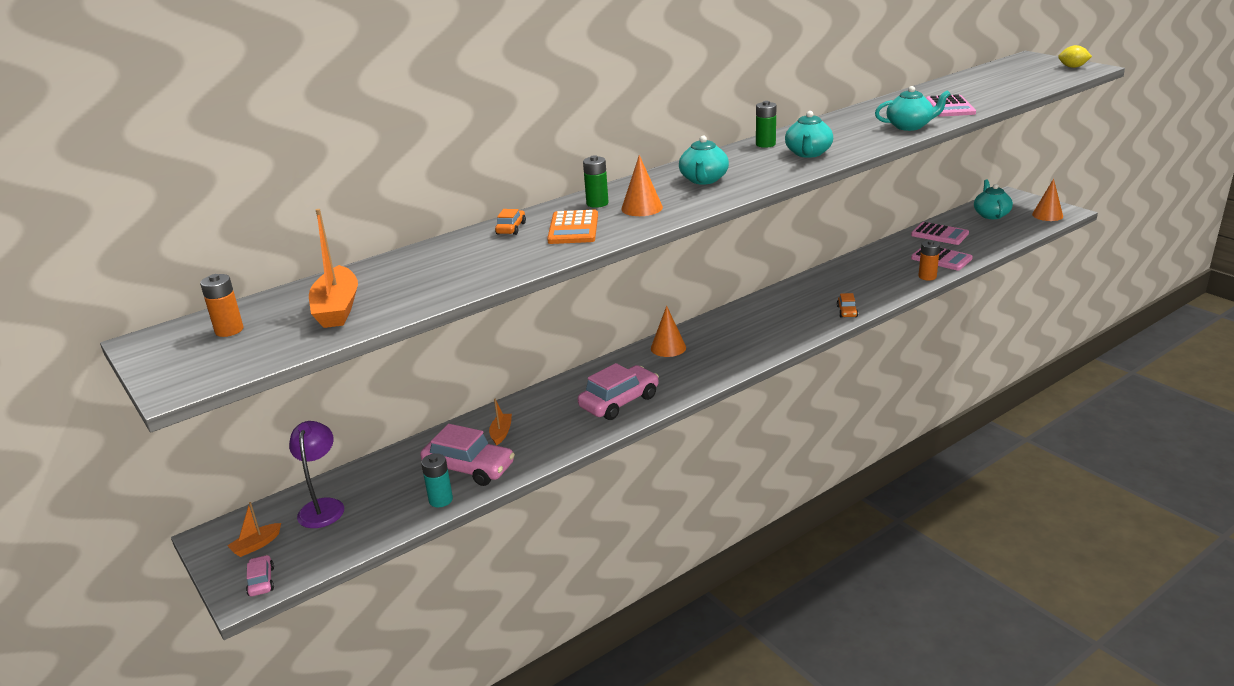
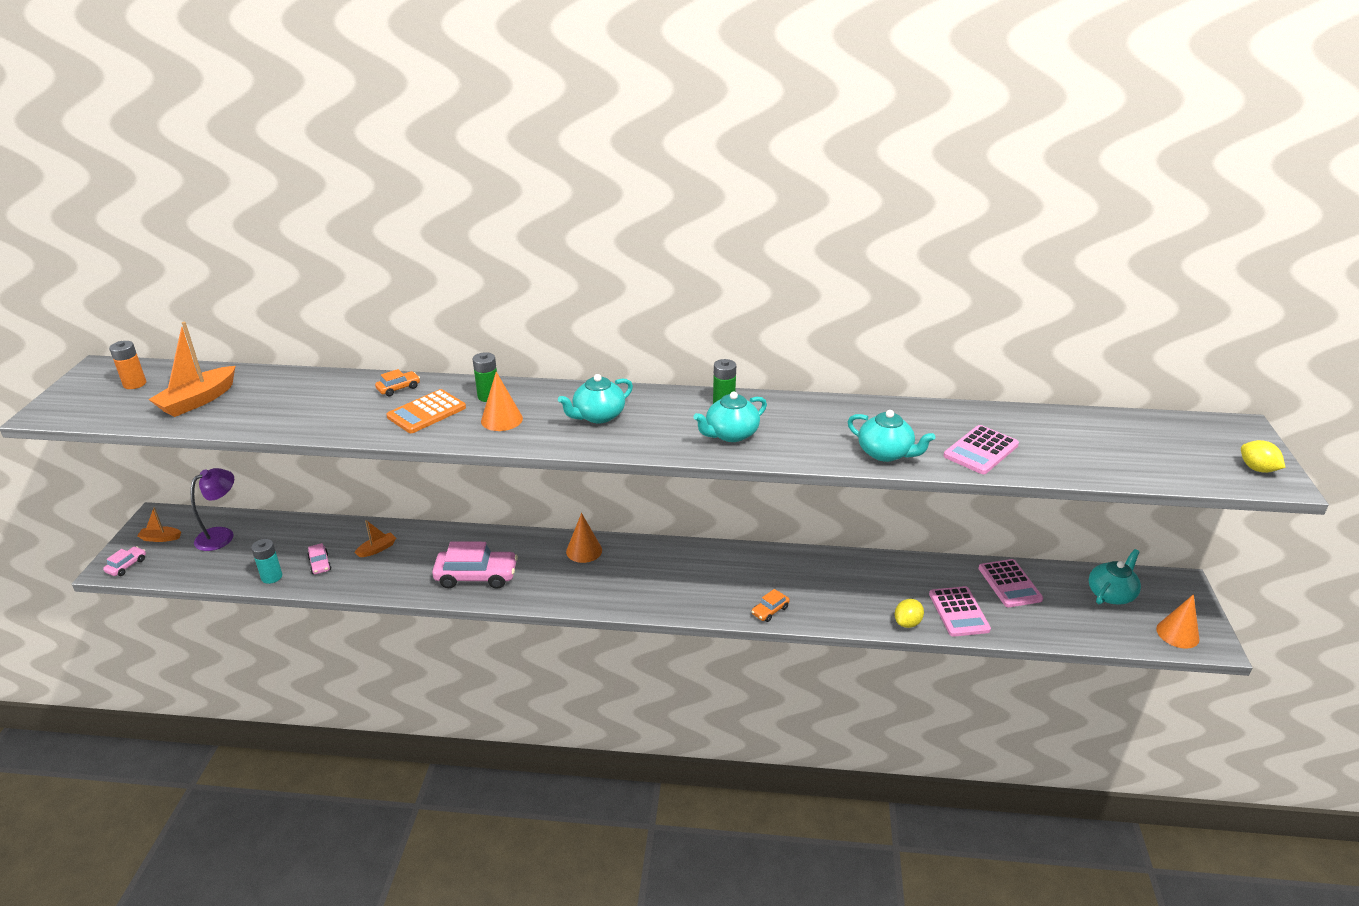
camera: 40 degrees right, 5 degrees up
(469, 468) = (320, 564): pink car -> pink car, size x0.49
(927, 276) = (907, 623): orange battery -> yellow lemon

